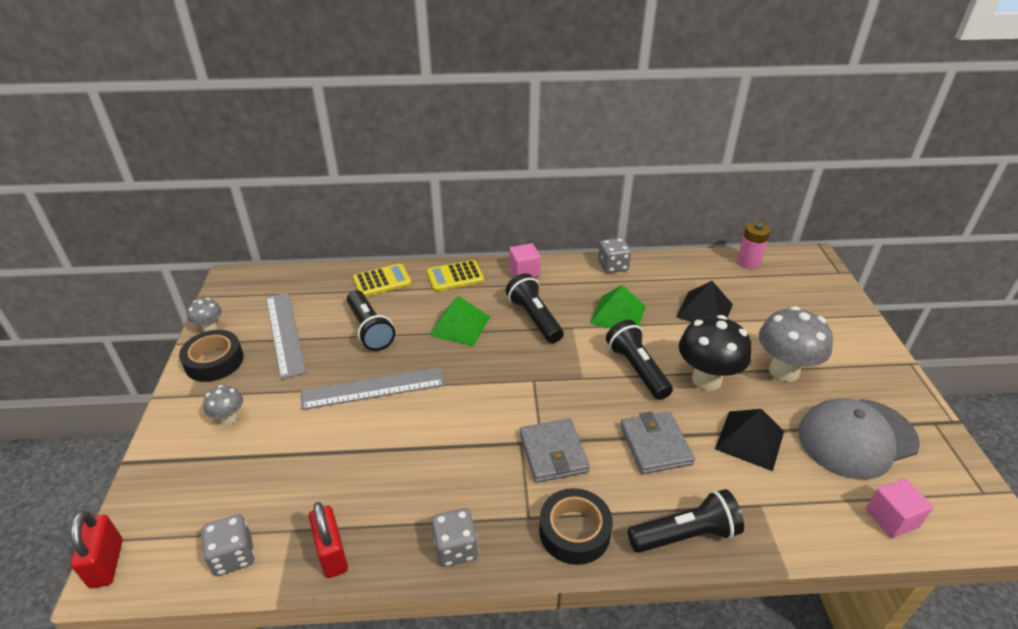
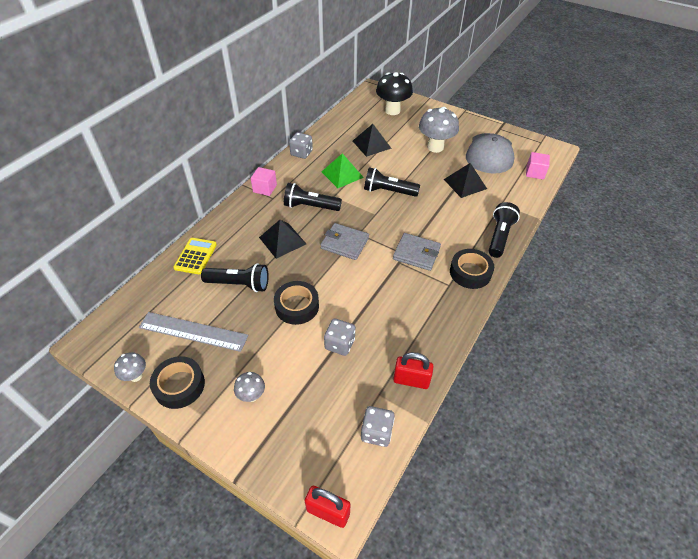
camera: 55 degrees left, 10 degrees up
(373, 388) = (297, 306): grey ruler -> black tape
(455, 276) = (233, 220): yellow calculator -> none
(456, 548) = (447, 323): grey dice -> grey dice (339, 344)
(460, 325) = (282, 240): green pyramid -> black pyramid
(655, 445) = (442, 215): grey wallet -> grey wallet (344, 243)
(706, 379) = (417, 173): black mushroom -> black mushroom (392, 110)
(748, 262) = (353, 108): pink battery -> none

